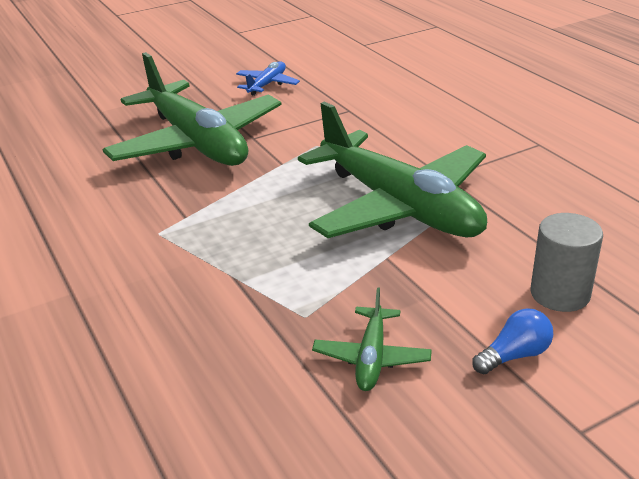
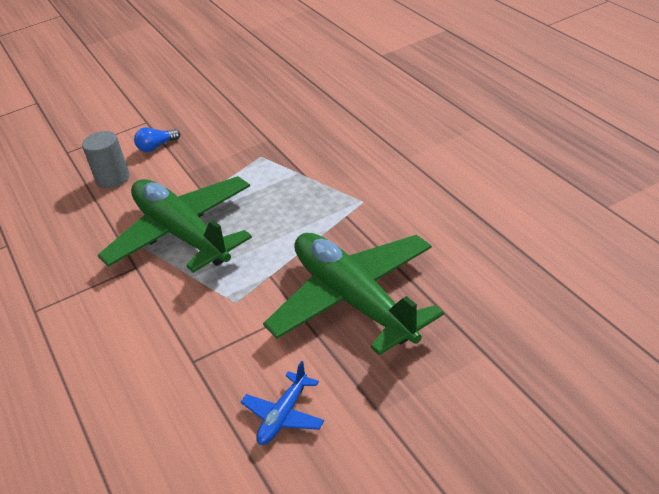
camera: 175 degrees left, 5 degrees up
(372, 358) = (228, 140): green plane -> none

